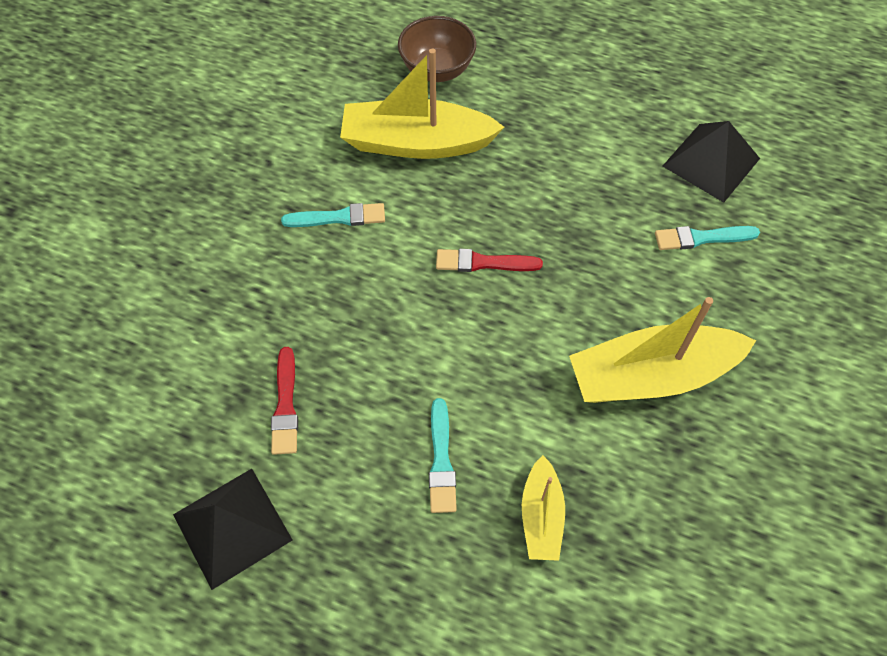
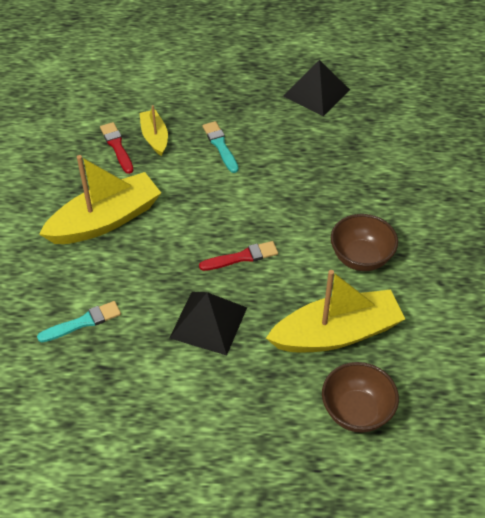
camera: 160 degrees right, 10 degrees down
(285, 405) = (323, 146): red brush -> red brush (117, 146)
(338, 217) = (361, 258): turquoise brush -> brown bowl
(711, 162) = (82, 392): black pyramid -> black pyramid (208, 322)

